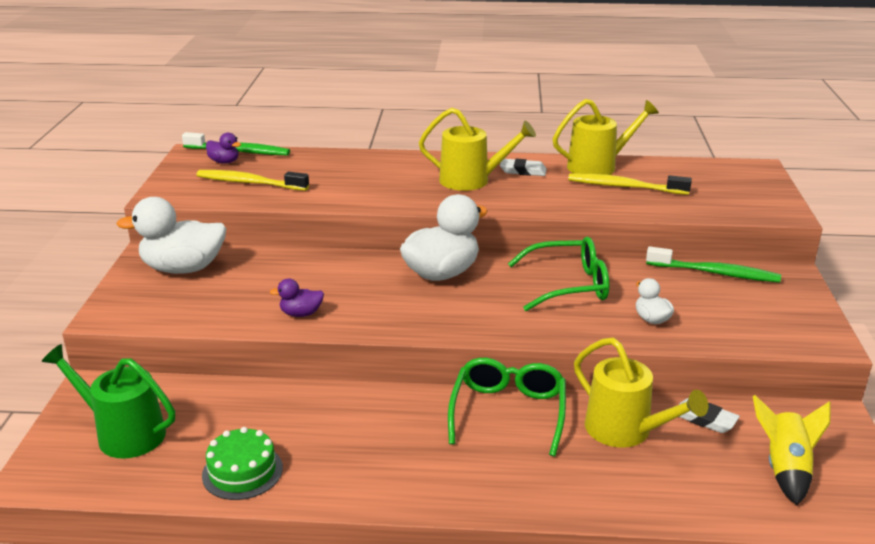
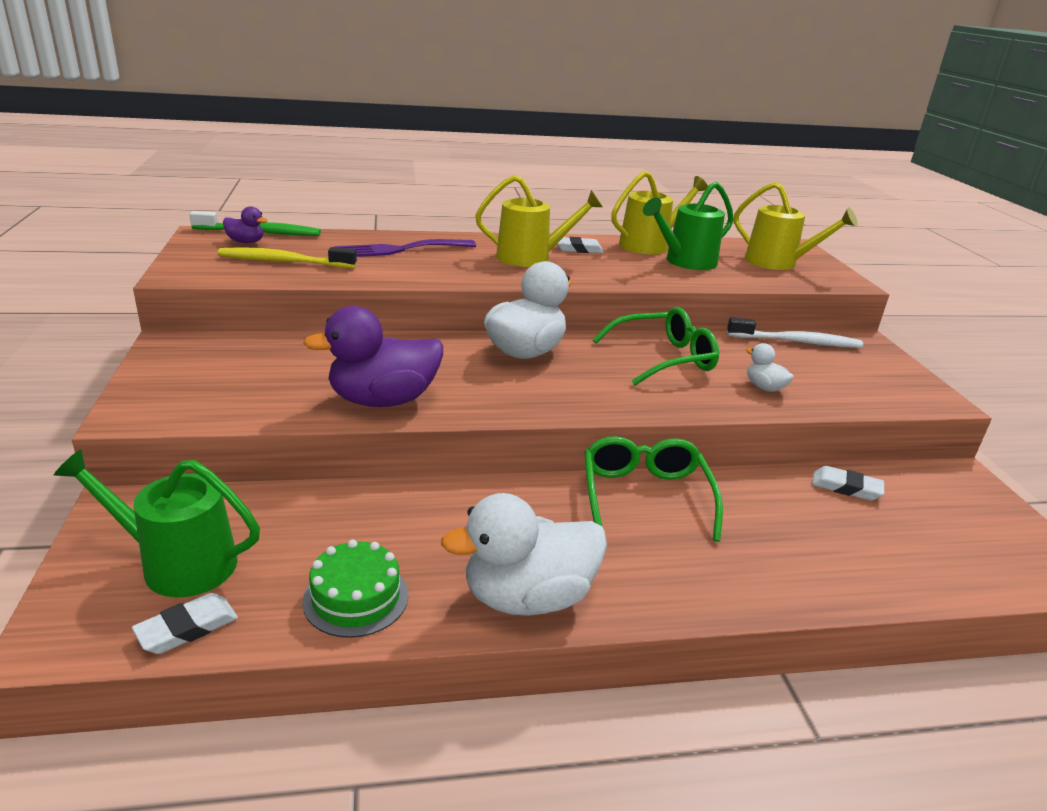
camera: 15 degrees left, 0 degrees up
(119, 480) = (187, 628): none -> white eraser
(183, 268) = (219, 357): white duck -> white duck (527, 597)
(301, 314) = (383, 400): purple duck -> purple duck, size x2.12
(353, 170) = (399, 250): none -> purple fork
(624, 187) = (686, 262): yellow toothbrush -> green watering can
(625, 431) = (775, 506): yellow watering can -> yellow watering can (777, 263)
(715, 273) = (797, 342): green toothbrush -> white toothbrush
(785, 469) = (952, 532): yellow rocket -> none

